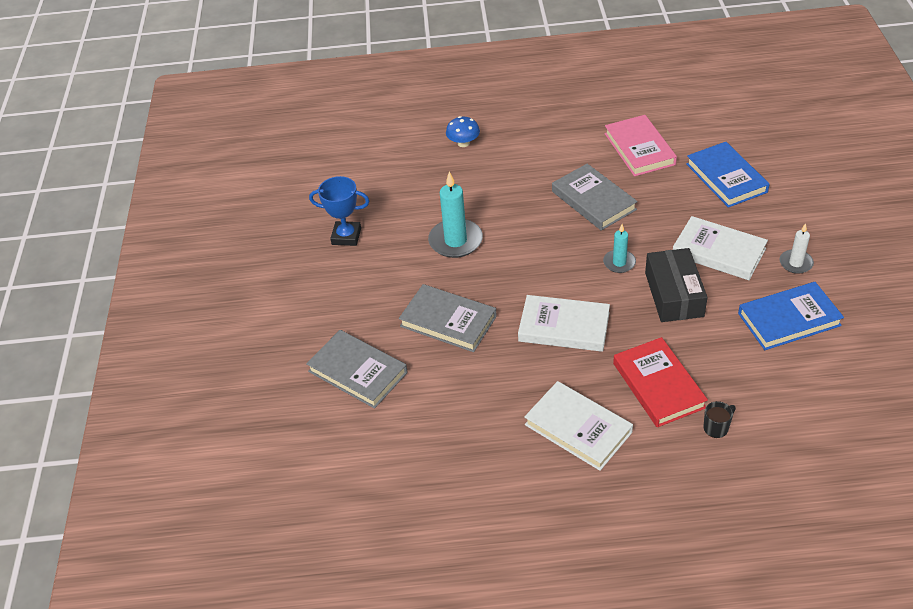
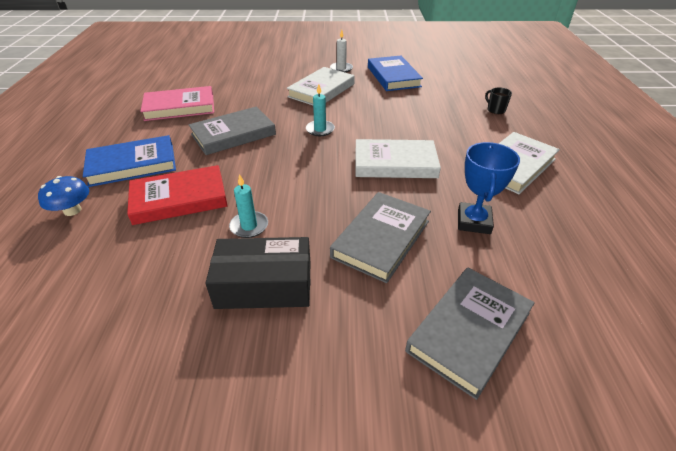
camera: 90 degrees left, 5 degrees down
(346, 236) = (186, 345): blue trophy -> blue trophy (474, 222)
(455, 241) = (249, 226): turquoise candle -> turquoise candle, size x0.57
(564, 327) = (395, 163): white book -> white book turned 75 degrees clockwise
(658, 385) = (459, 126): red book -> red book (179, 199)
(673, 294) = (363, 111): black box -> black box (264, 285)
(726, 178) = (242, 79): blue book -> blue book (132, 164)

